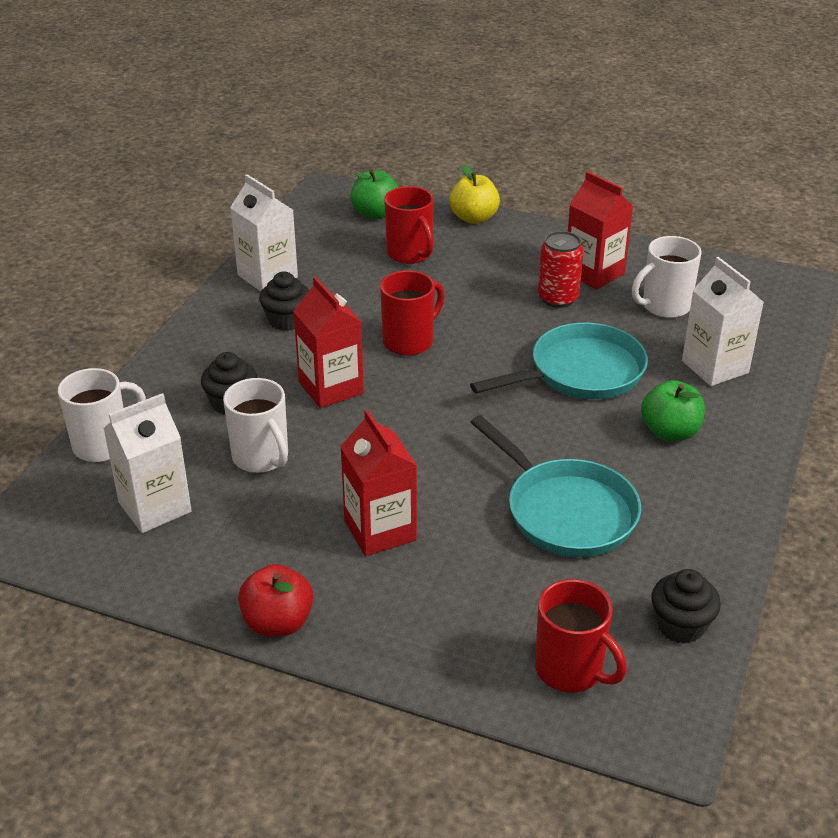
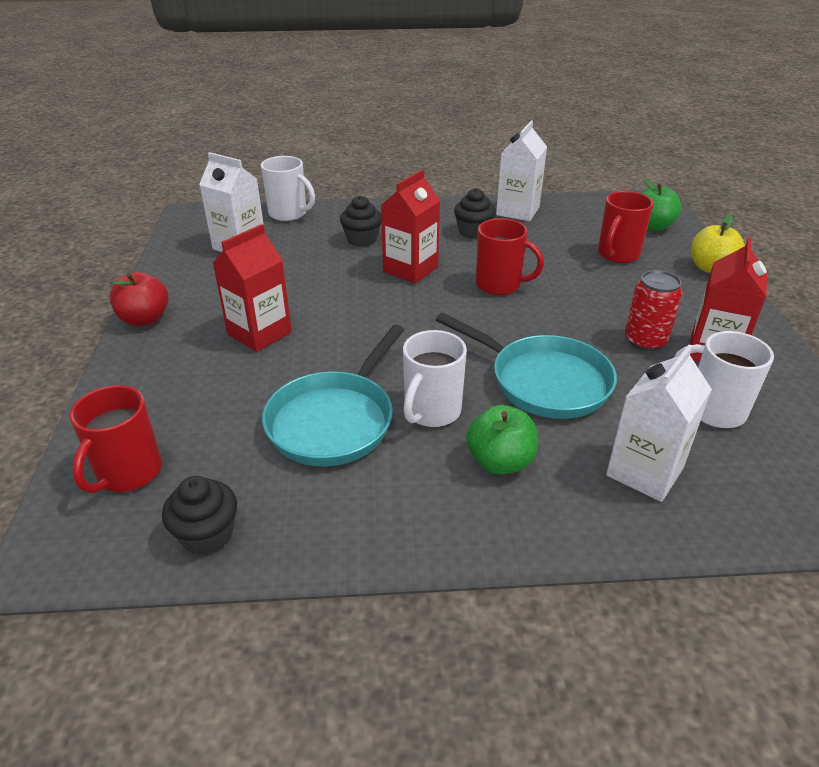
camera: 65 degrees right, 0 degrees up
(261, 458) = (311, 266): white mug -> white mug (431, 412)

